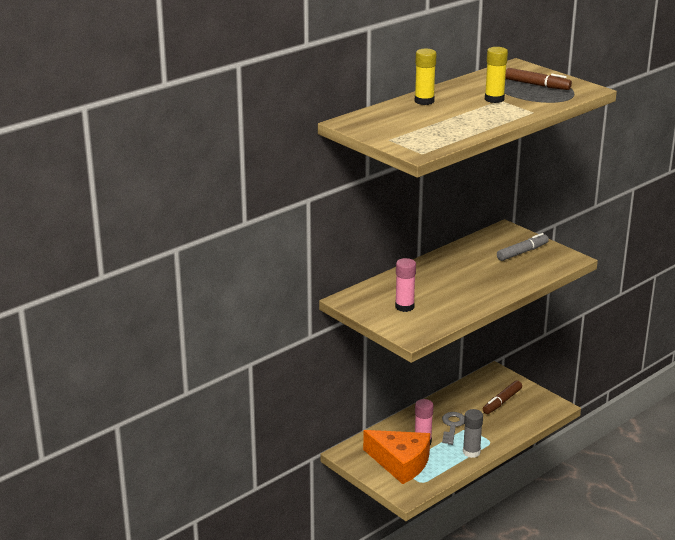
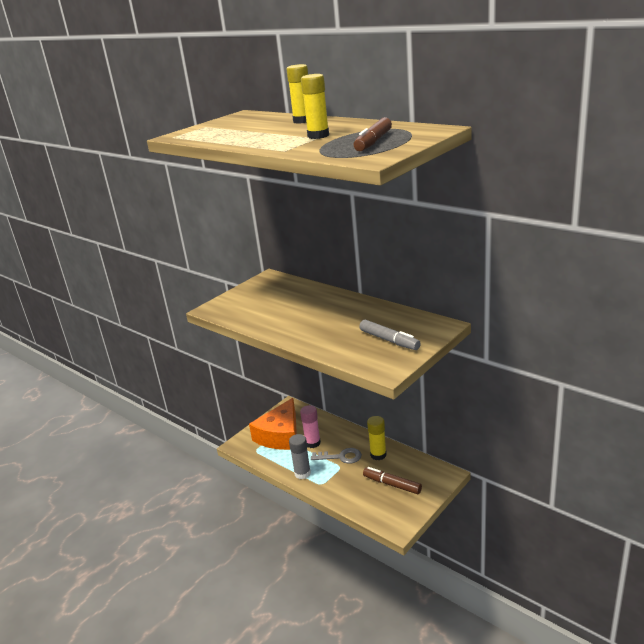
camera: 85 degrees right, 0 degrees up
(404, 307) = (260, 299): pink glue stick -> none
(456, 404) = (378, 455): none -> yellow glue stick

